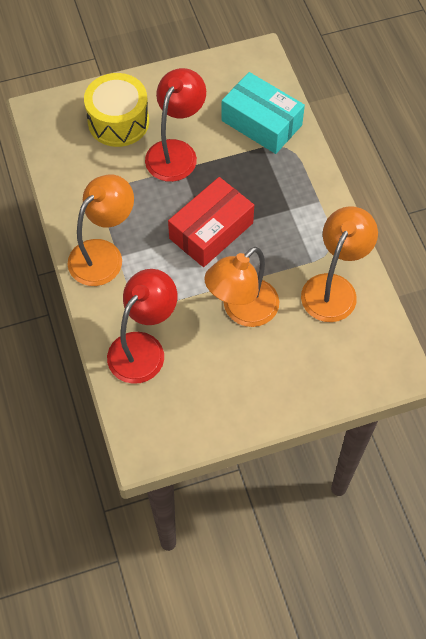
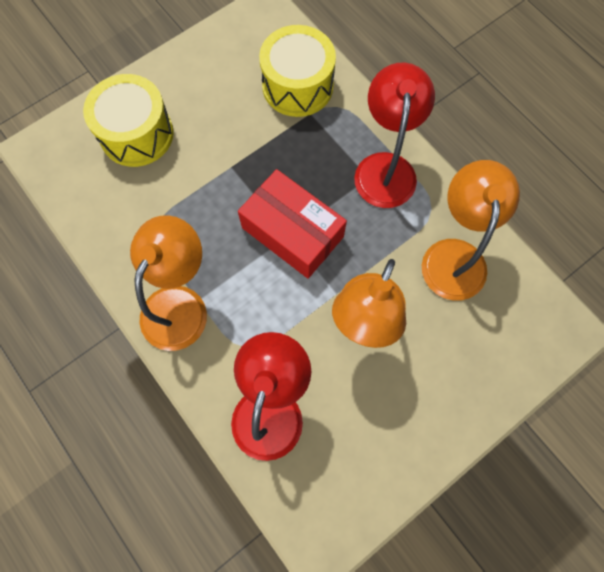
camera: 20 degrees left, 10 degrees up
(176, 152) = (216, 150): red lamp -> red lamp (385, 167)
(211, 231) = (292, 232): red box -> red box turned 75 degrees counterclockwise
(261, 123) = (297, 86): turquoise box -> yellow drum

